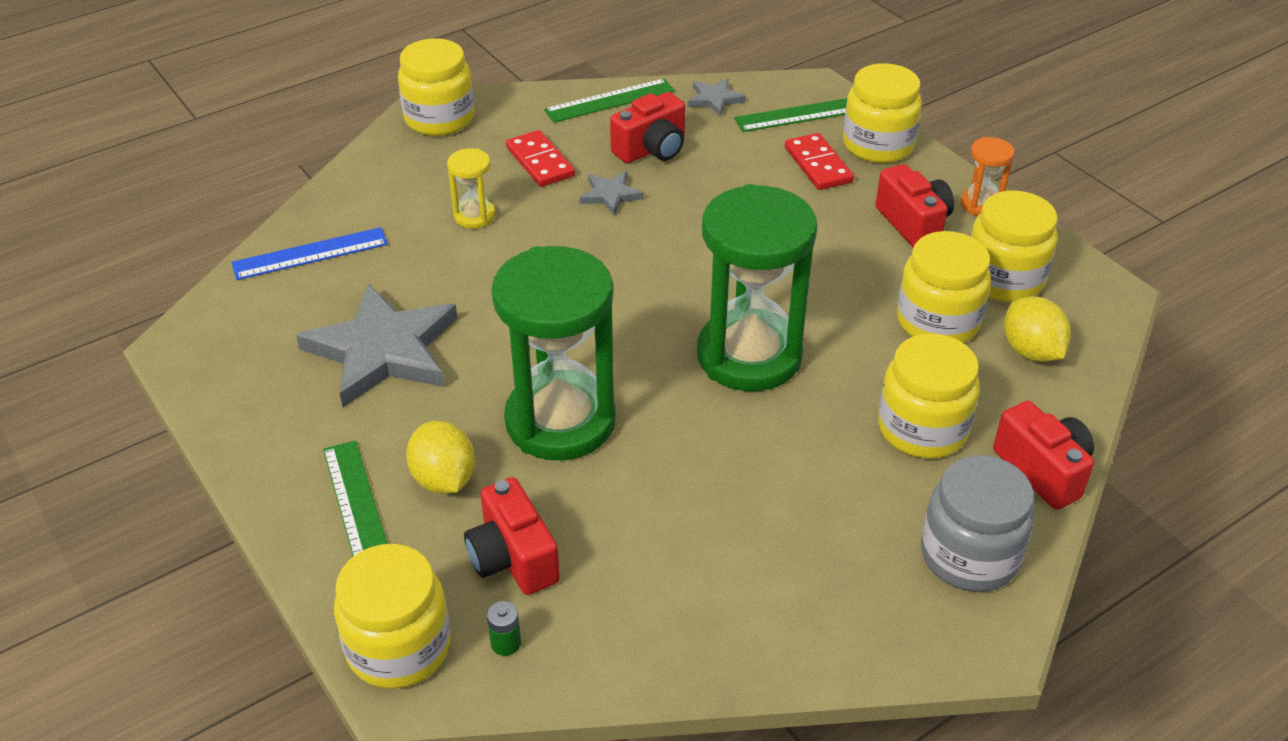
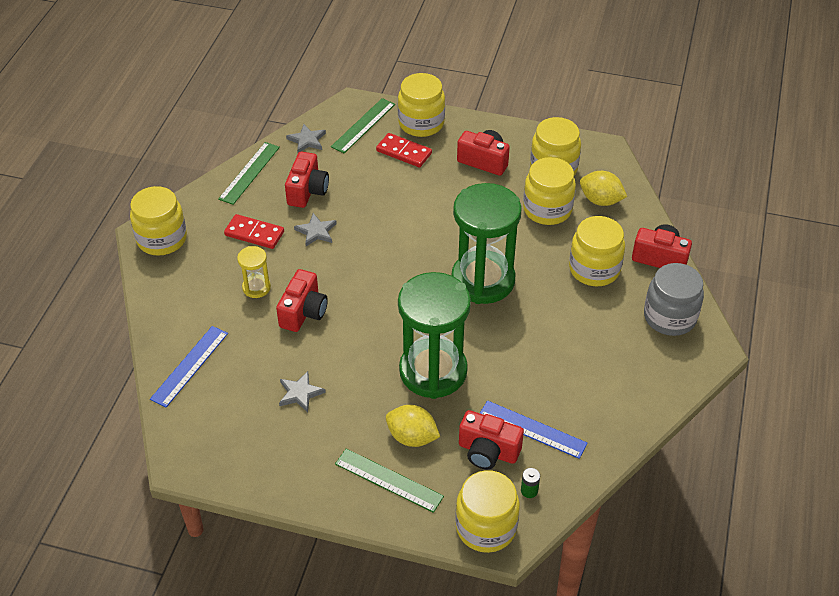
camera: 40 degrees left, 5 degrees up
(383, 350) = (300, 393): grey star -> grey star, size x0.45
(493, 269) = (303, 312): none -> red camera
(601, 570) = (532, 429): none -> blue ruler
(981, 204) = (504, 132): orange hourglass -> none

